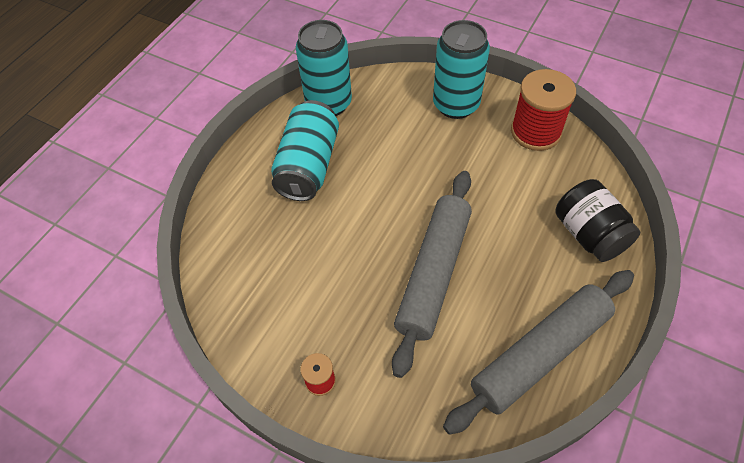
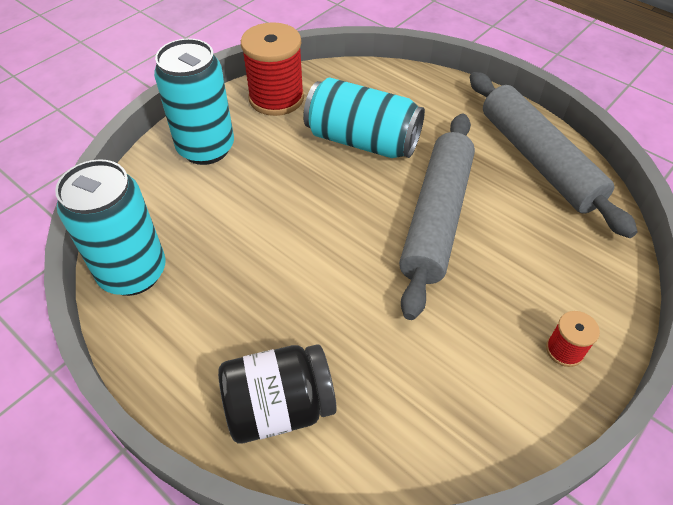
camera: 80 degrees left, 5 degrees down
(308, 165) = (235, 314): turquoise can -> turquoise can (362, 141)
(433, 273) = (436, 217): grey rolling pin -> grey rolling pin turned 75 degrees clockwise
(589, 234) = (414, 96): black jar -> black jar (279, 407)

